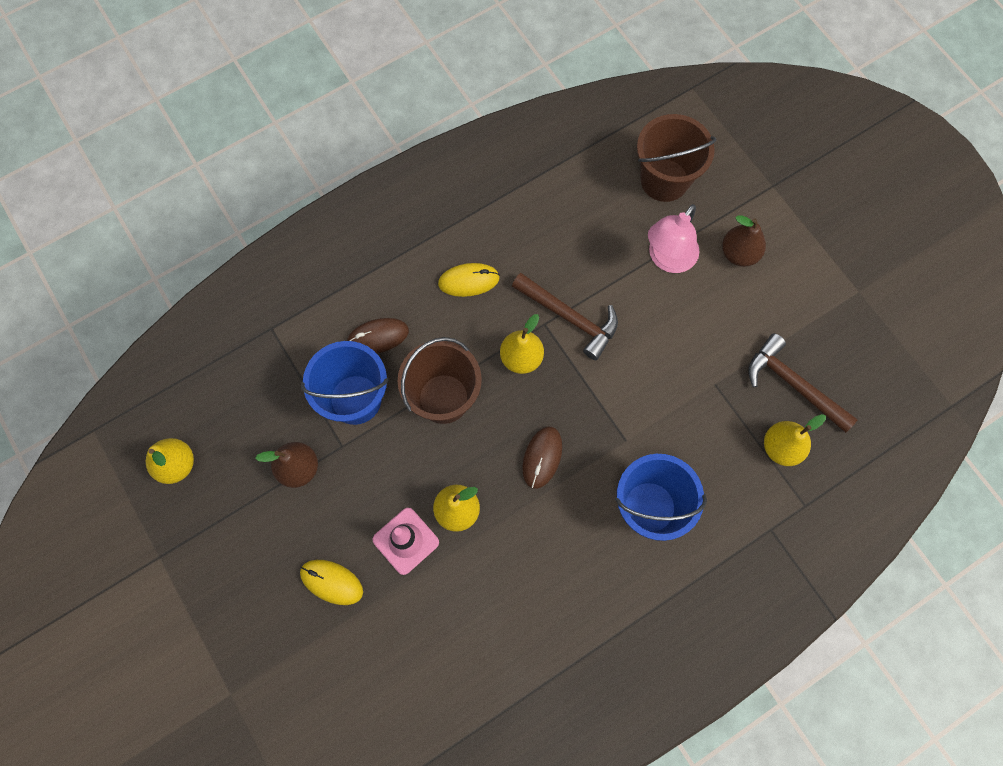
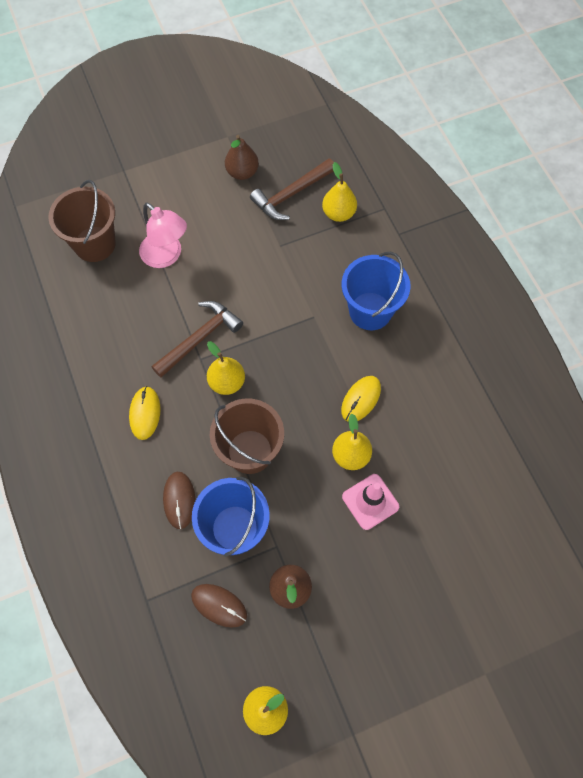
camera: 80 degrees left, 5 degrees down
(331, 582) = (397, 570): yellow mouse -> yellow mouse (361, 399)
(542, 457) = (316, 381): brown mouse -> brown mouse (219, 605)
(739, 253) = (175, 206): brown pear -> brown pear (242, 172)

